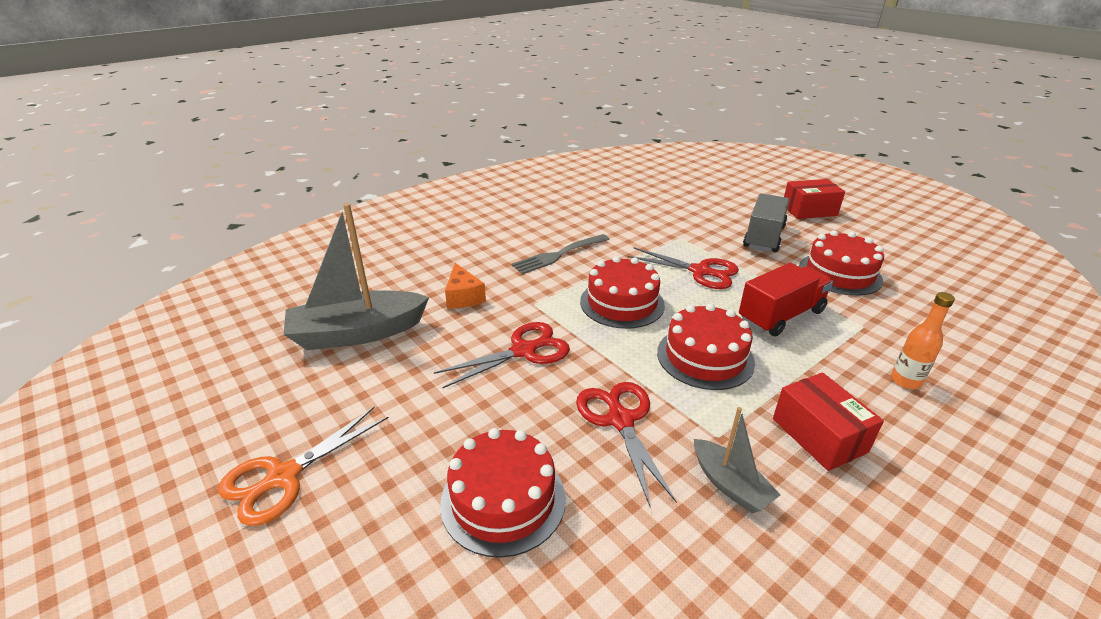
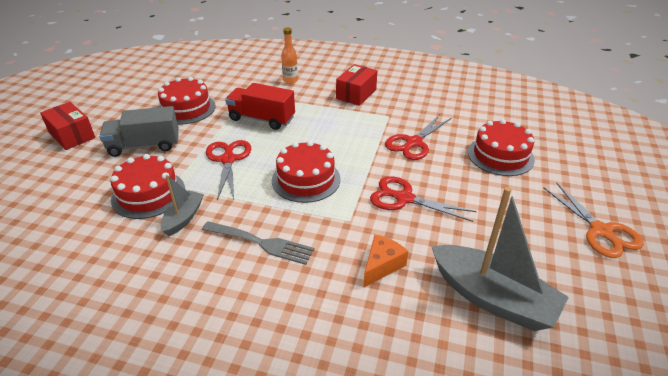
camera: 125 degrees left, 5 degrees up
(282, 477) = (601, 231): orange scissors -> orange scissors turned 60 degrees clockwise
(705, 357) = (332, 133): red cake -> red cake (148, 194)
(730, 485) = (412, 107): grey boat -> grey boat (183, 218)

